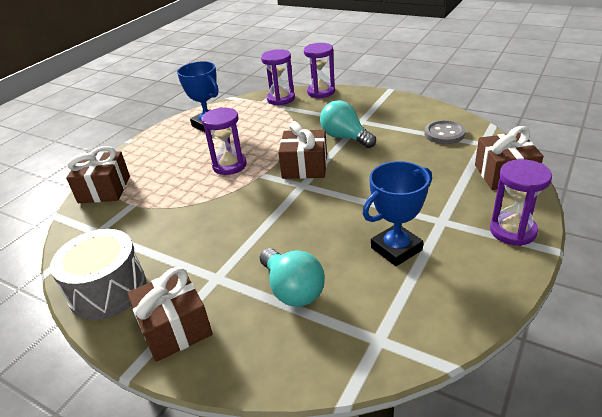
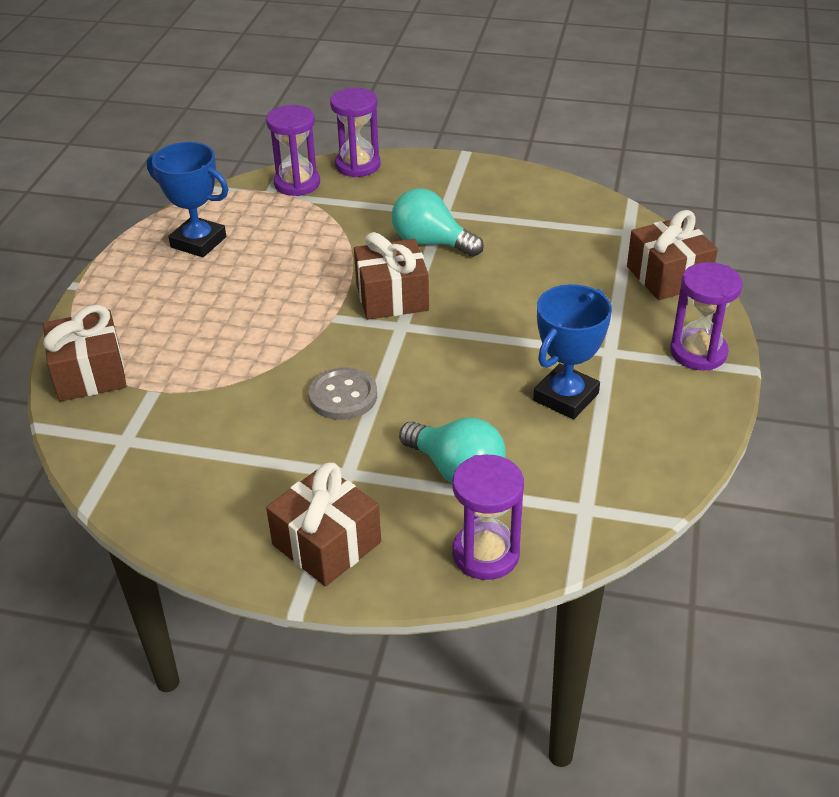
camera: 20 degrees left, 5 degrees up
(108, 290) = (200, 515): grey drum -> none
(229, 165) = (274, 309): purple hourglass -> purple hourglass (486, 554)
(444, 134) = (571, 222): grey button -> grey button (343, 396)

